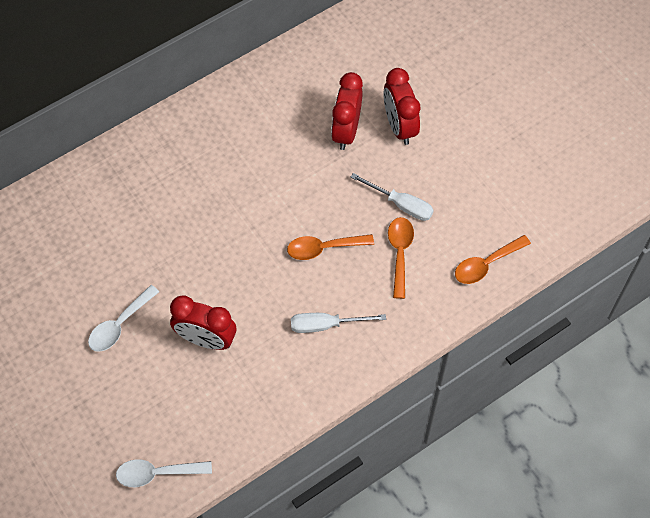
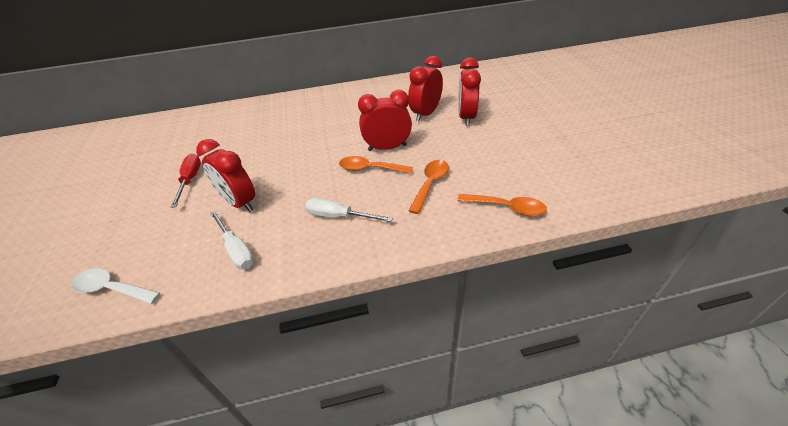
camera: 25 degrees right, 20 degrees down
(119, 325) = (190, 180): white spoon -> red screwdriver
(327, 208) = (387, 148): none -> red clock
(401, 204) = (446, 156): white screwdriver -> white screwdriver (236, 250)
(486, 264) = (507, 208): orange spoon -> orange spoon turned 150 degrees counterclockwise

